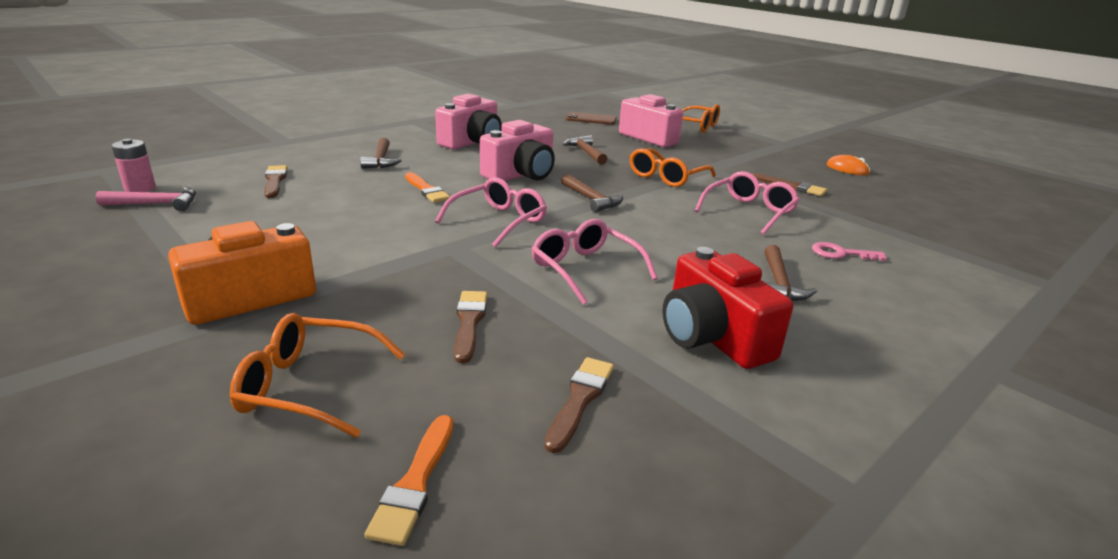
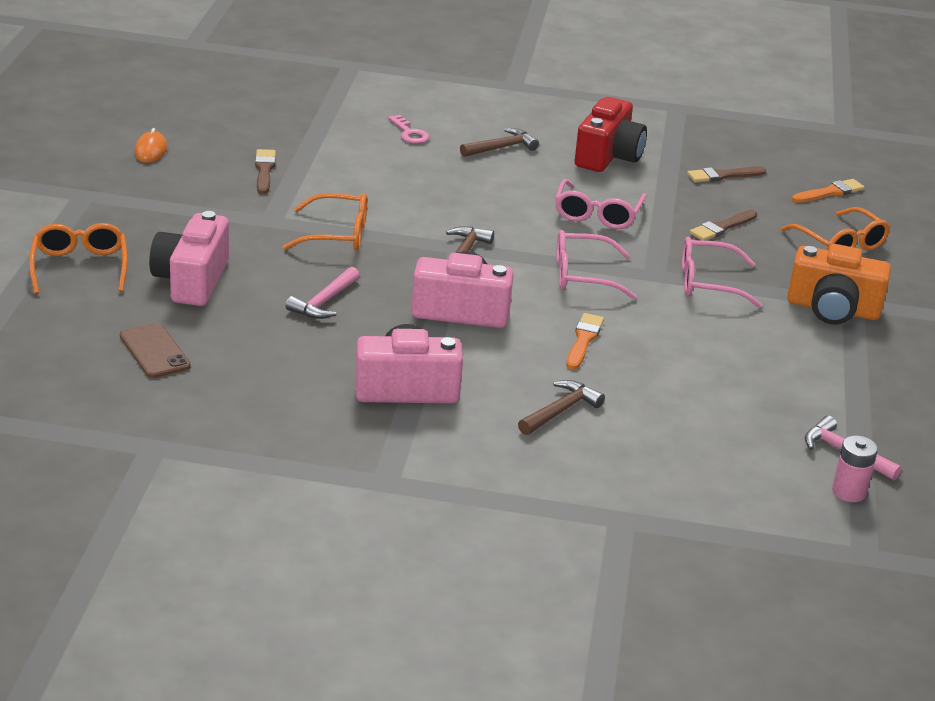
camera: 130 degrees left, 5 degrees up
(275, 181) = (709, 433): brown brush -> none
(586, 152) = (324, 302): brown hammer -> pink hammer
(749, 211) = (373, 178): pink glasses -> pink glasses (708, 283)

